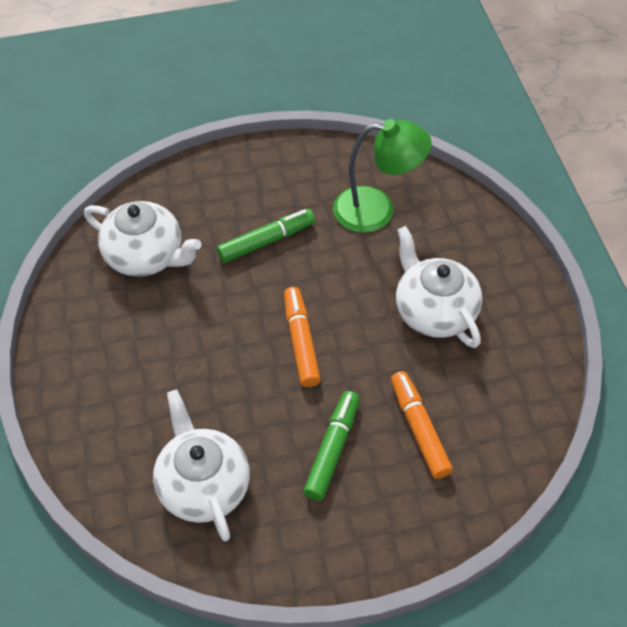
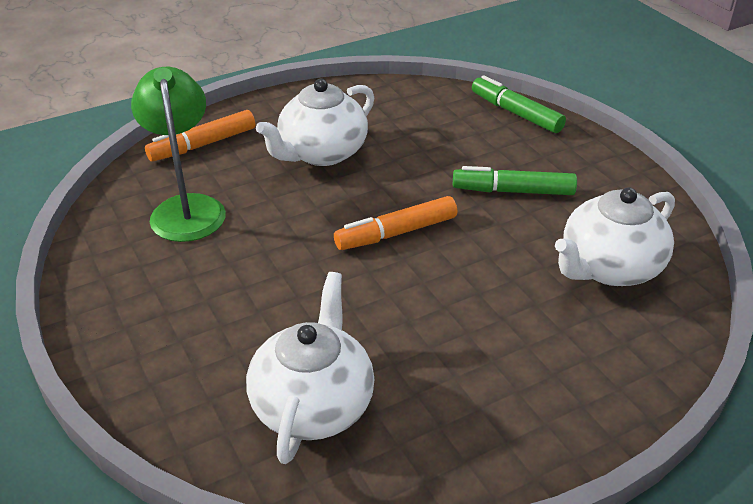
camera: 105 degrees left, 15 degrees down
(266, 241) = (256, 288): green marker -> green marker (516, 113)
(419, 429) = (461, 146): orange marker -> orange marker (203, 145)

